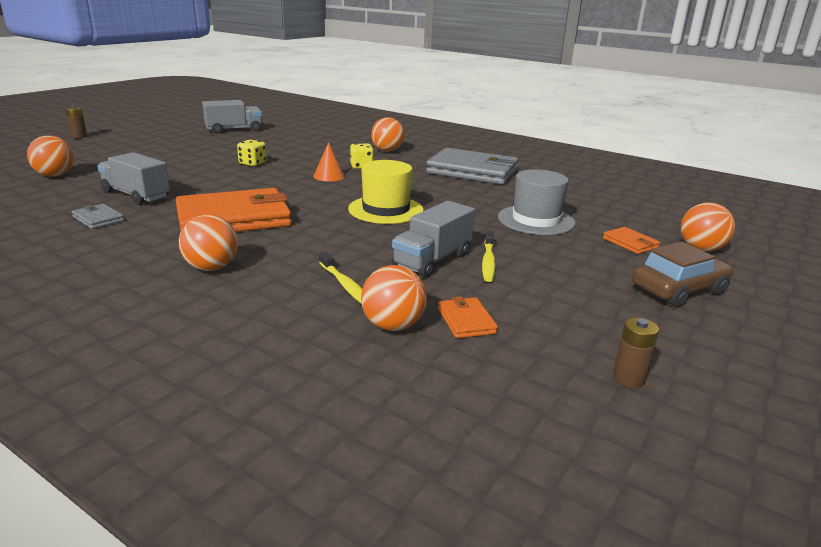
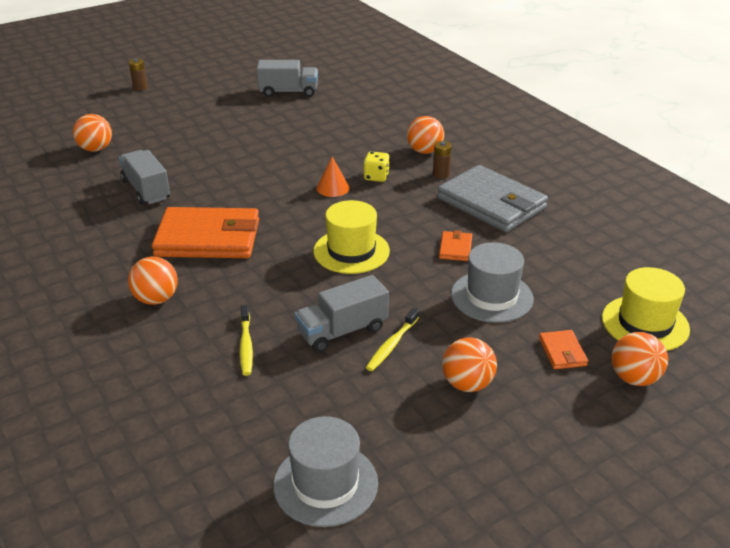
camera: 25 degrees right, 10 degrees up
(98, 219) = (102, 218): grey wallet -> none
(252, 163) = (272, 155): yellow dice -> none
(393, 325) = (251, 400): orange ball -> orange ball (467, 384)
(466, 321) = (313, 410): orange wallet -> orange wallet (455, 248)
(542, 376) = (325, 484): none -> grey hat
(628, 378) = (394, 507): brown battery -> brown battery (441, 174)
(665, 218) = (645, 323): none -> yellow hat
(678, 289) = (546, 426): brown car -> none

